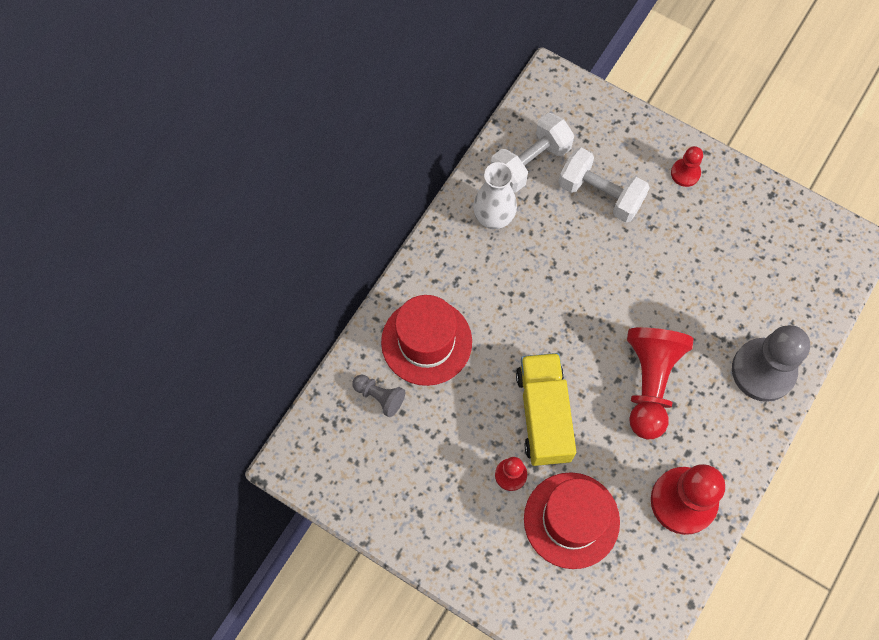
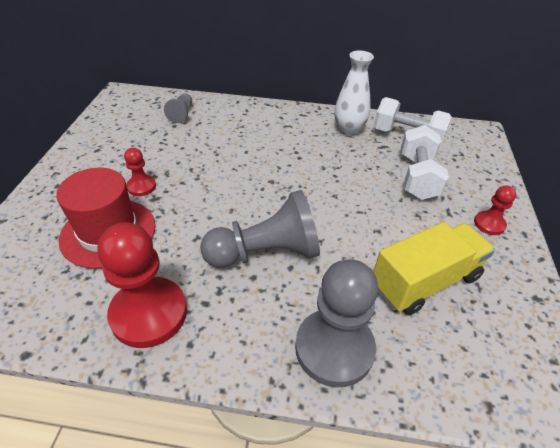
camera: 65 degrees right, 25 degrees down
(426, 342) = (233, 123): red hat -> none
(543, 415) = (202, 192): yellow truck -> yellow truck (425, 281)
(650, 383) = (266, 252): red pawn -> grey pawn

